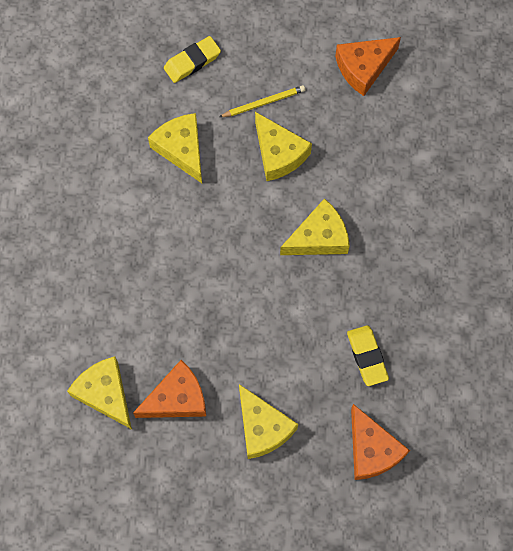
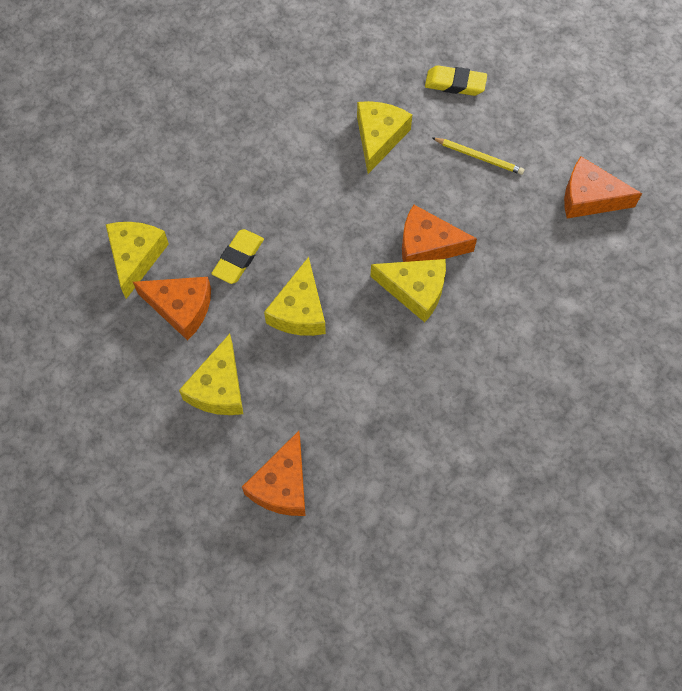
camera: 45 degrees right, 5 degrees down
(278, 153) = (450, 203): yellow cheese -> yellow cheese (299, 310)
(294, 198) = (427, 245): none -> orange cheese
(367, 356) = (355, 412): yellow eraser -> yellow eraser (238, 259)

